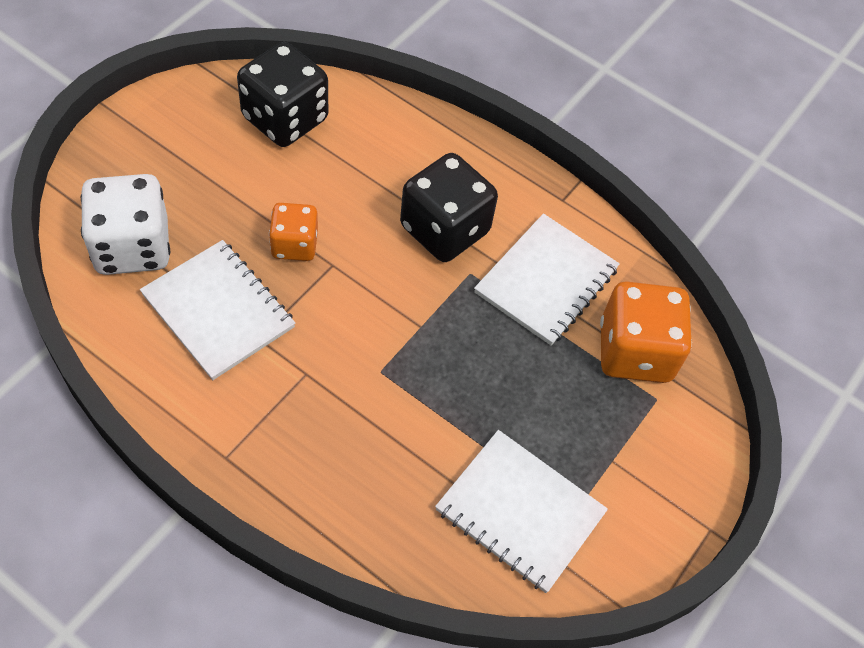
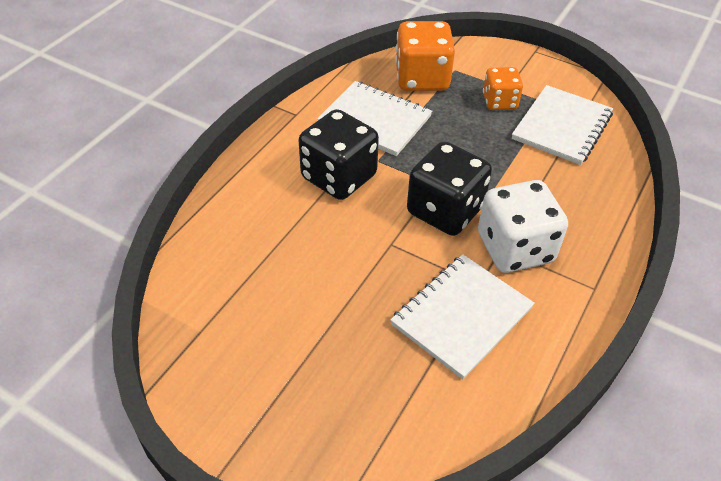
camera: 90 degrees left, 10 degrees down
(132, 247) = (409, 401): white dice -> white dice (515, 248)
(285, 119) = (225, 300): black dice -> black dice (445, 211)
(294, 245) = (376, 272): orange dice -> orange dice (499, 102)

